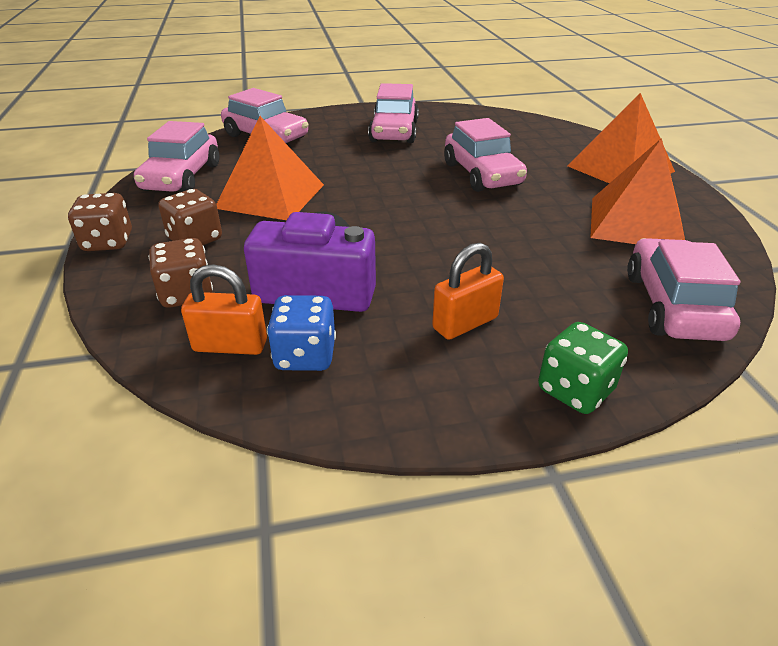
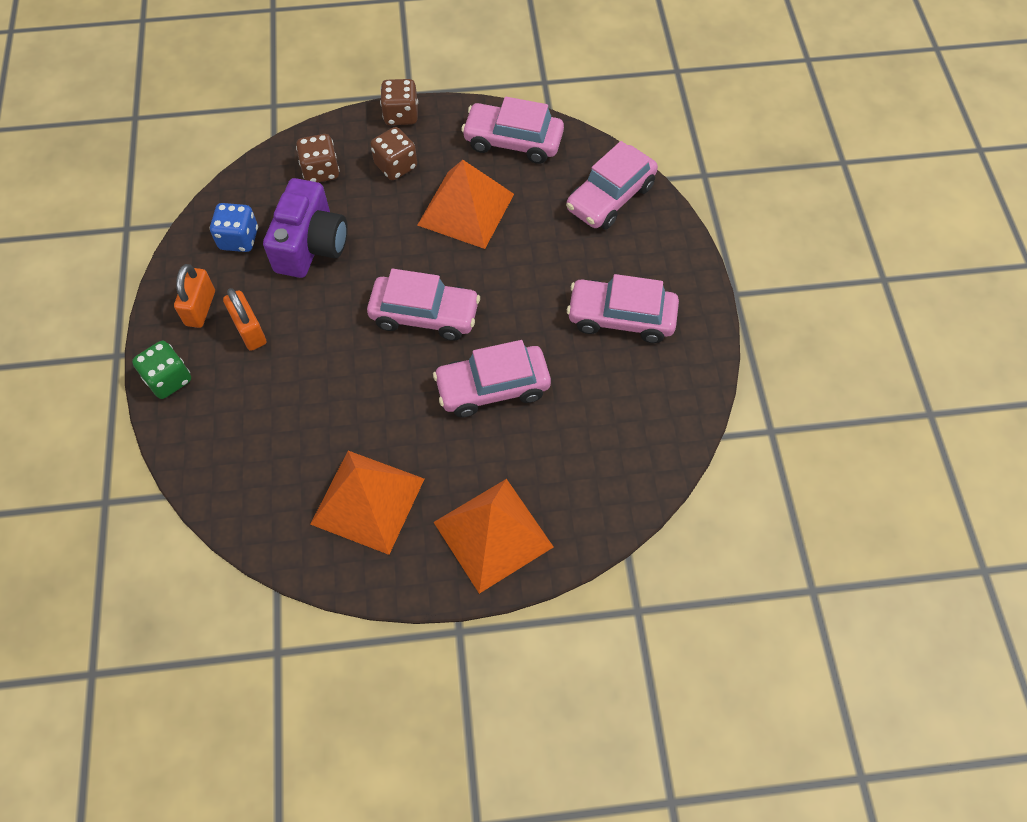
camera: 95 degrees right, 25 degrees up
(230, 345) = (258, 200): orange padlock -> orange padlock (200, 308)
(673, 305) = (237, 476): pink car -> pink car (425, 315)

